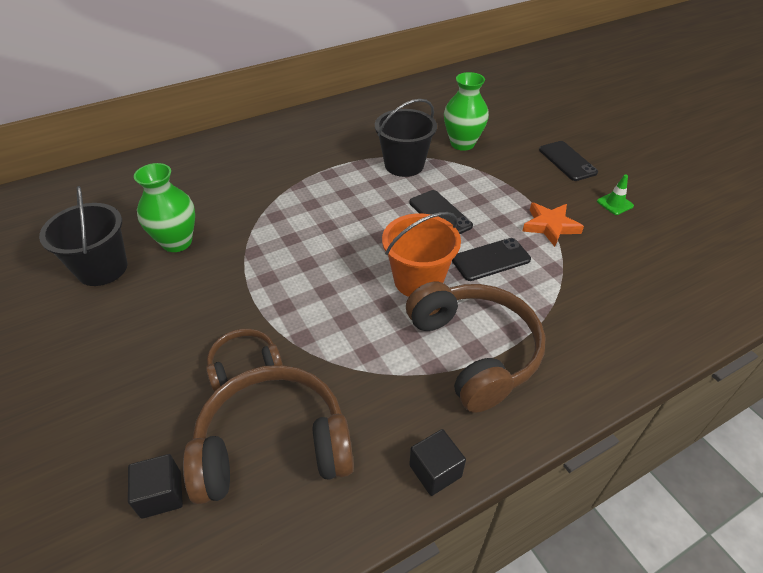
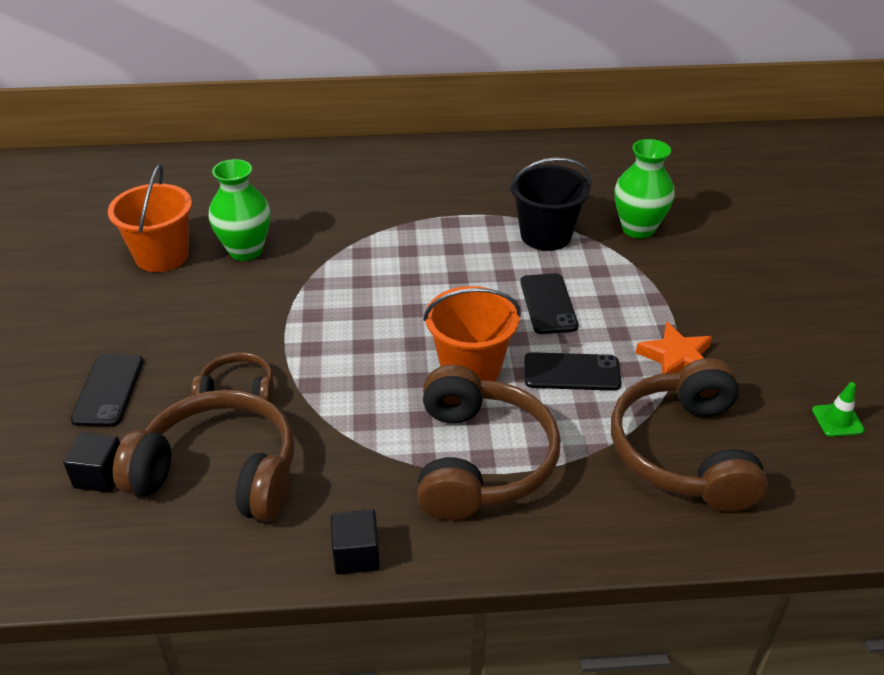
camera: 25 degrees right, 5 degrees down
(102, 268) = (162, 256): black bucket -> orange bucket
(567, 161) = (764, 287): black phone -> black phone (108, 390)
(603, 292) = (683, 452): none -> brown headphones
(615, 203) = (787, 357): green traffic cone -> green traffic cone (837, 420)

